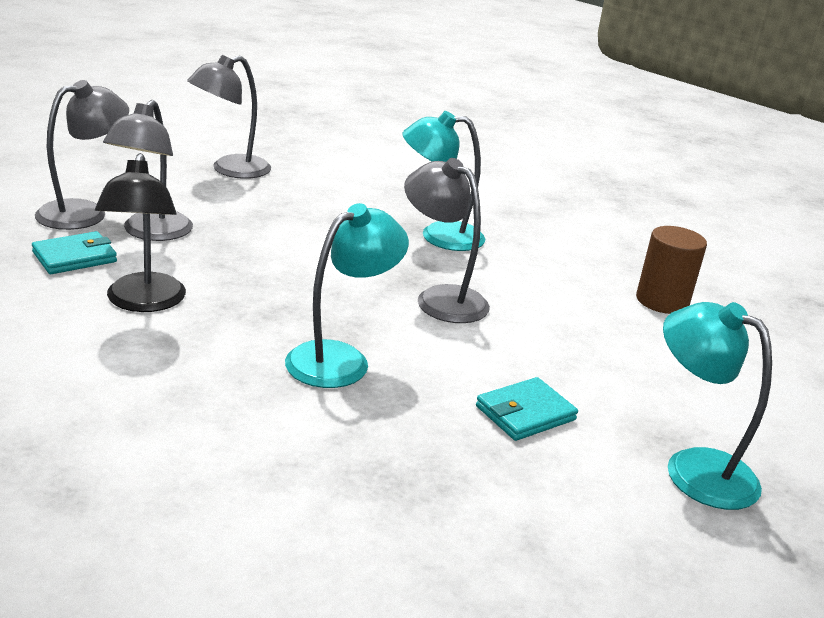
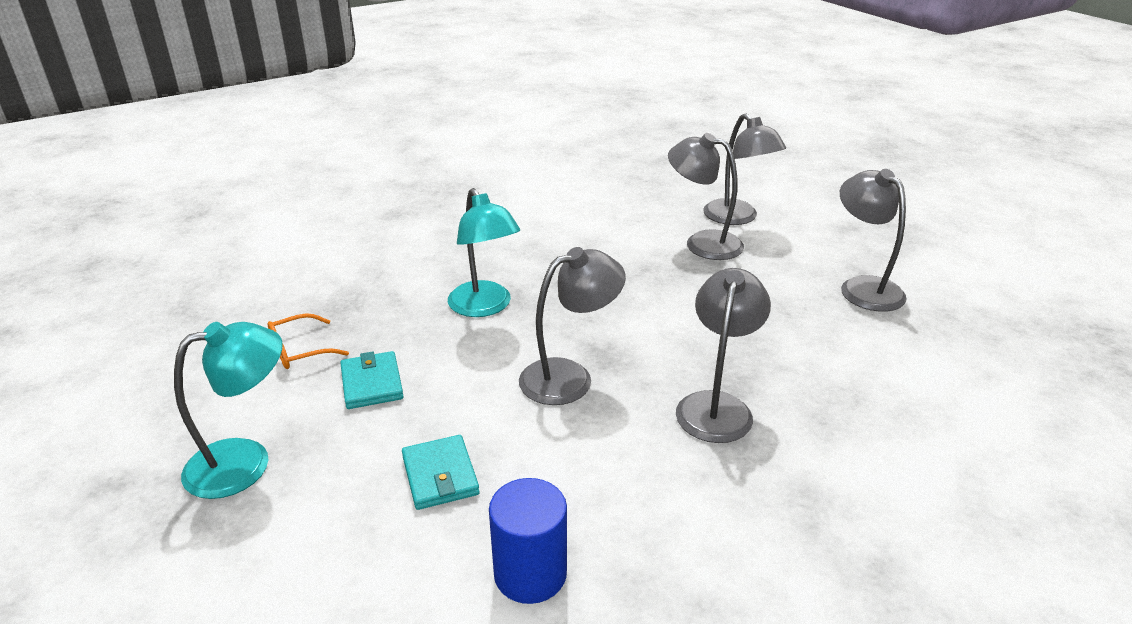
camera: 110 degrees right, 5 degrees up
(74, 257) = (657, 215): turquoise wallet -> turquoise wallet (440, 475)
(144, 302) = (586, 237): black lamp -> none
(439, 236) = (716, 406): turquoise lamp -> grey lamp
(503, 488) = (300, 350): none -> orange glasses
(662, 301) = (530, 573): brown cylinder -> blue cylinder

